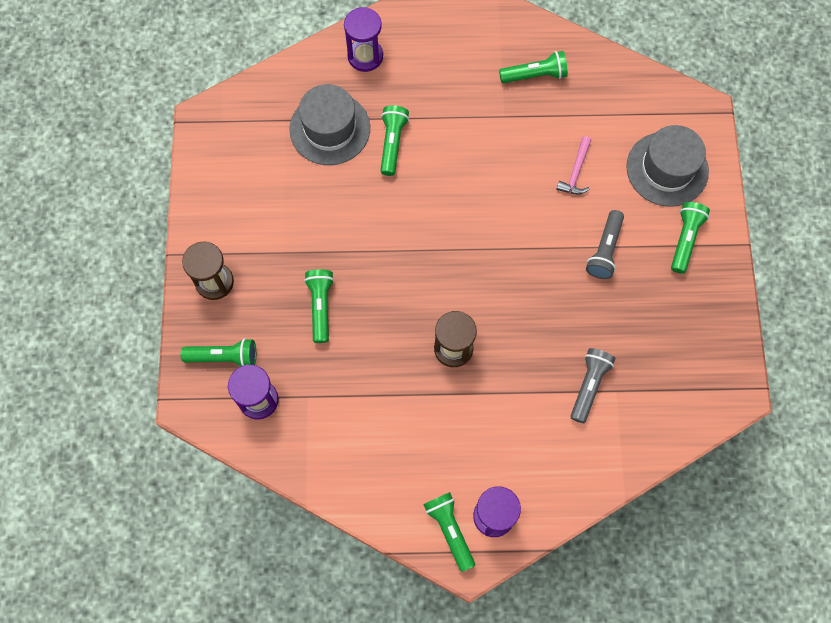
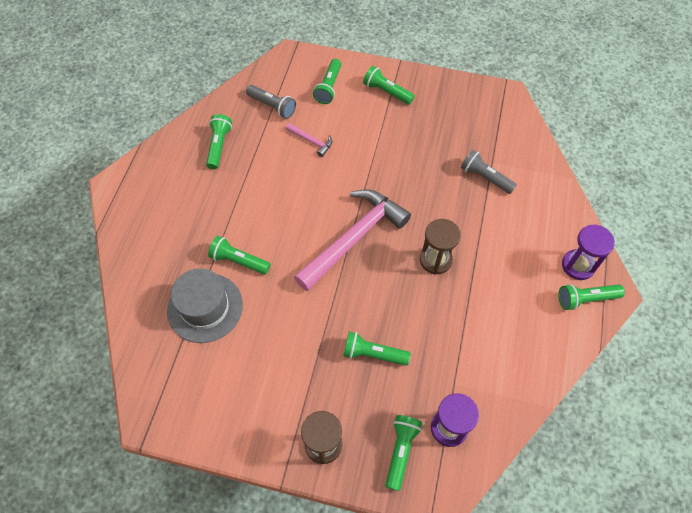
camera: 75 degrees left, 10 degrees down
(365, 56) = (146, 262): purple hourglass -> none
(455, 253) = (354, 238): none -> pink hammer
(604, 250) = (381, 140): grey flashlight -> grey flashlight (272, 106)
(667, 169) = (329, 87): grey hat -> green flashlight

